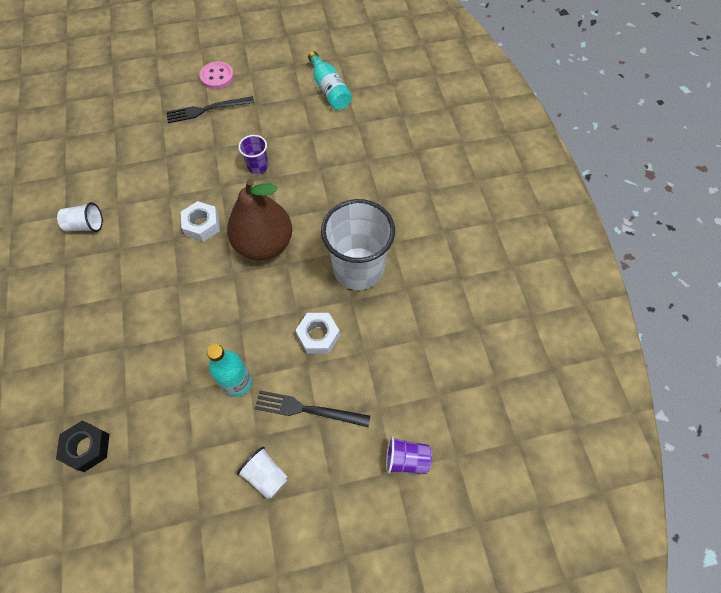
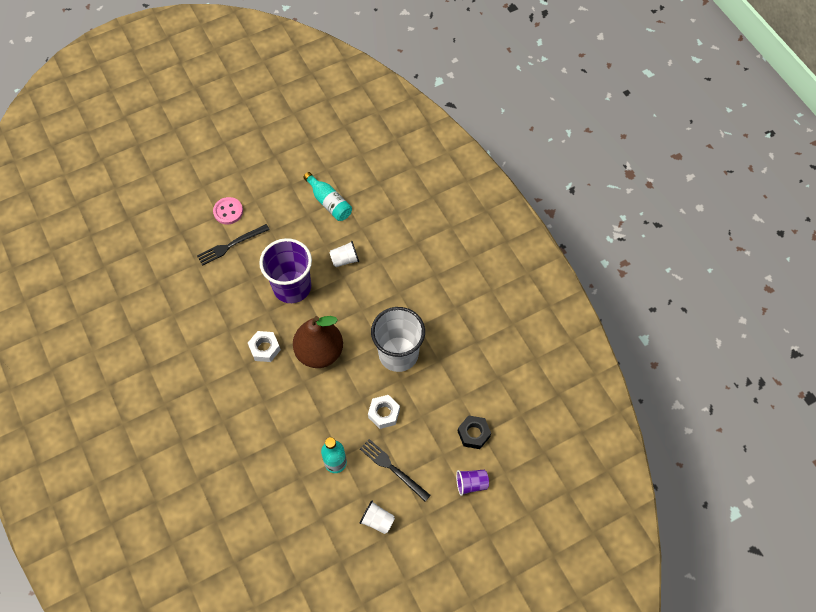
camera: 15 degrees left, 0 degrees up
(86, 225) = (170, 372): white cup -> white cup (345, 259)
(87, 447) = (243, 536): black nut -> black nut (473, 434)
(258, 166) = (292, 287): purple cup -> purple cup, size x2.18
(307, 409) = (392, 468): black fork -> black fork turned 45 degrees clockwise

